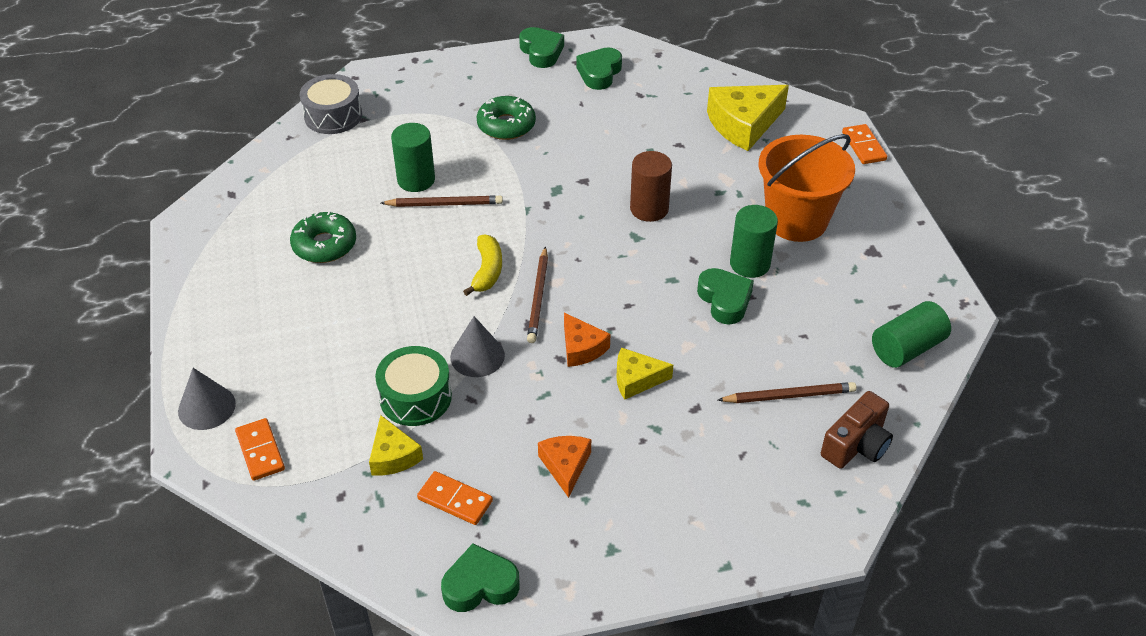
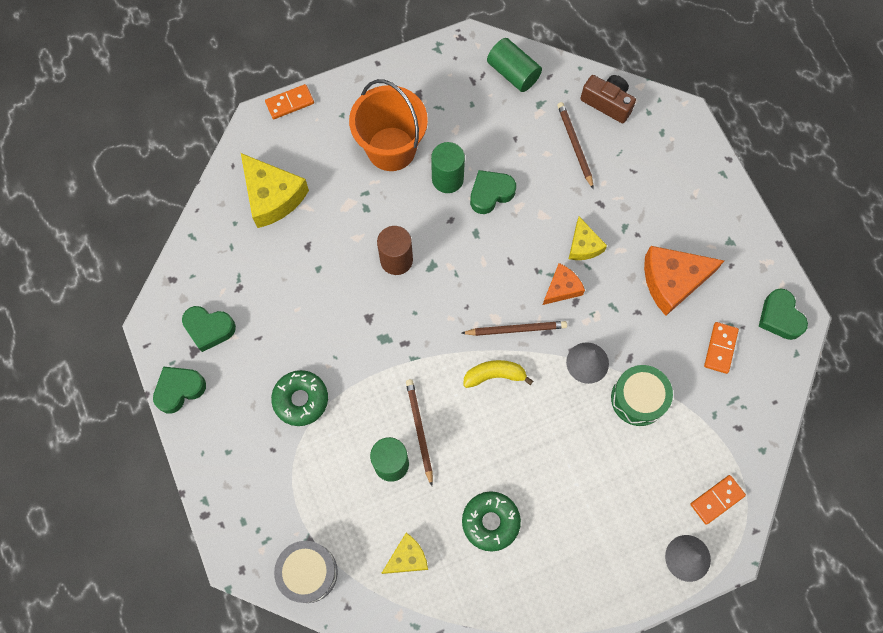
camera: 100 degrees left, 25 degrees up
(393, 456) = (695, 400): yellow cheese -> yellow cheese (407, 558)
(565, 466) = (672, 281): orange cheese -> orange cheese, size x1.75

